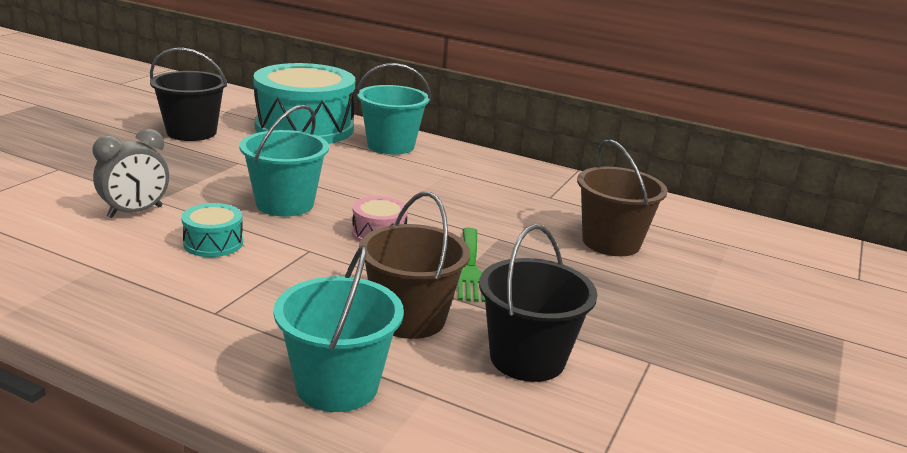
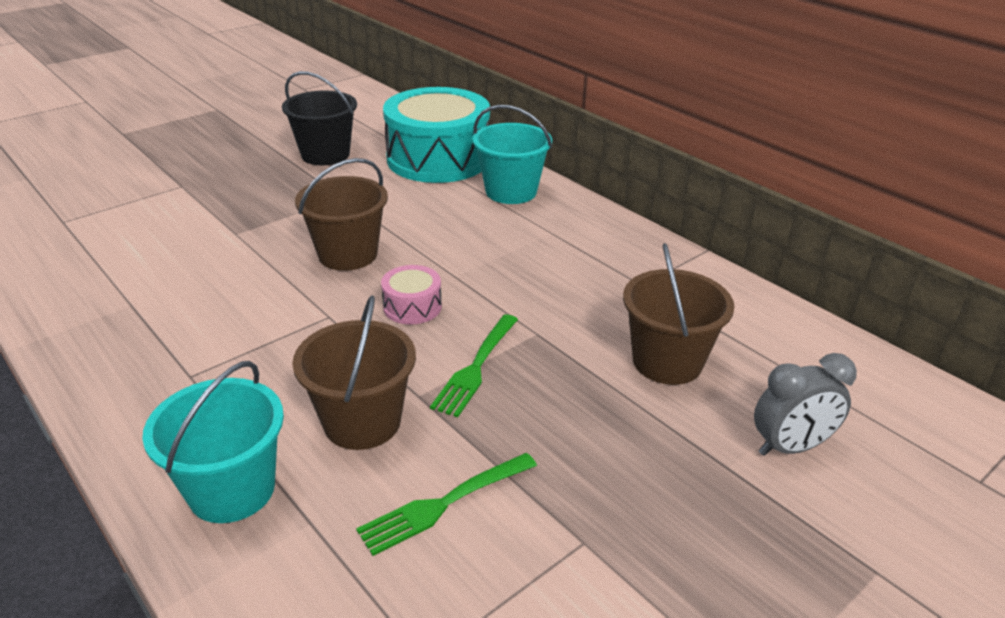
camera: 25 degrees right, 10 degrees up
(135, 212) = (207, 245): grey clock -> grey clock (790, 447)
(213, 243) = (248, 293): turquoise drum -> none
(285, 204) = (348, 254): turquoise bucket -> brown bucket
(527, 358) = (445, 503): black bucket -> green fork

